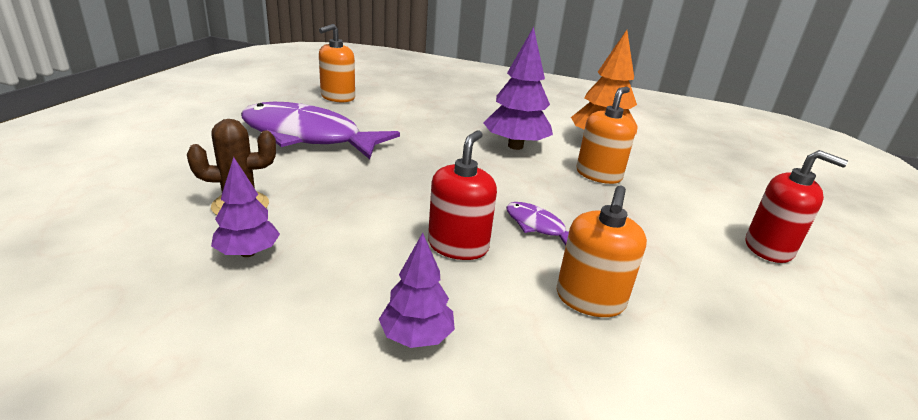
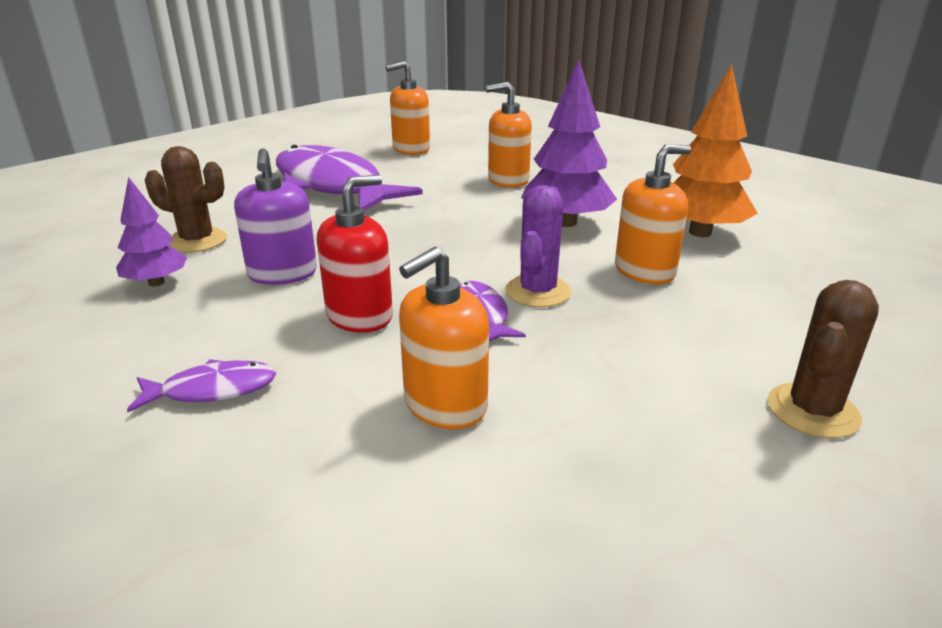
camera: 30 degrees right, 0 degrees up
(356, 222) = (282, 274): none -> purple soap dispenser
(416, 337) = (213, 390): purple tree -> purple fish
(441, 117) = (508, 180): none -> orange soap dispenser
(554, 202) = (537, 291): none -> purple cactus
(769, 248) = (812, 411): red soap dispenser -> brown cactus

